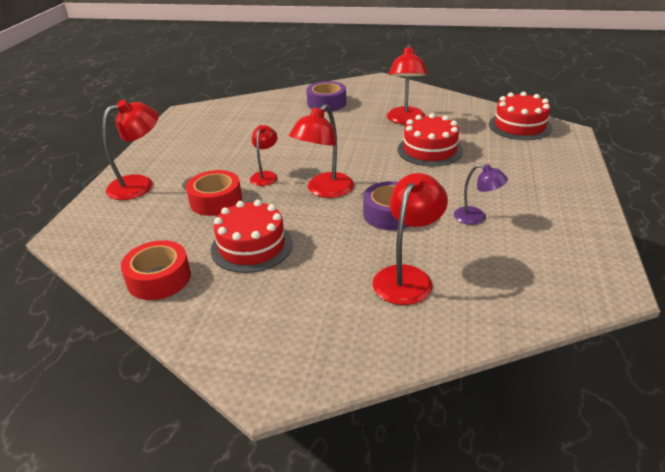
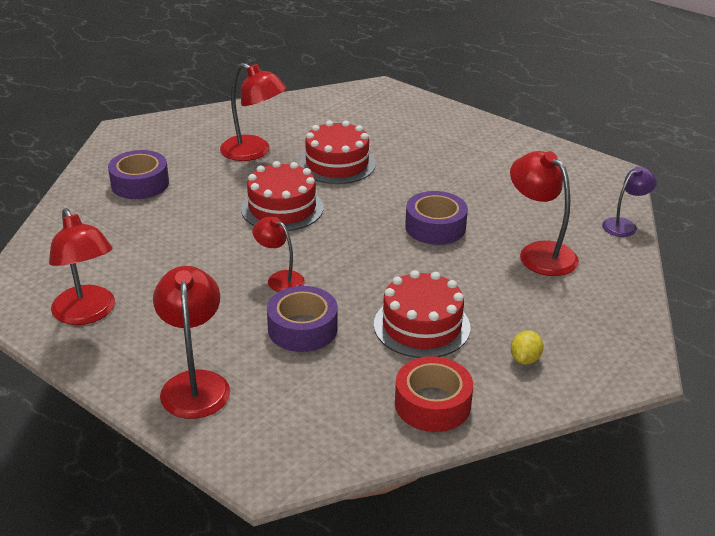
camera: 65 degrees left, 0 degrees up
(216, 201) = (302, 329): red tape -> purple tape
(241, 310) = (525, 359): none -> yellow lemon
(324, 190) = (354, 250): red lamp -> red lamp (87, 314)
(476, 217) = (480, 187): purple lamp -> purple lamp (624, 225)
(520, 126) = (344, 103): red cake -> red cake (282, 208)

